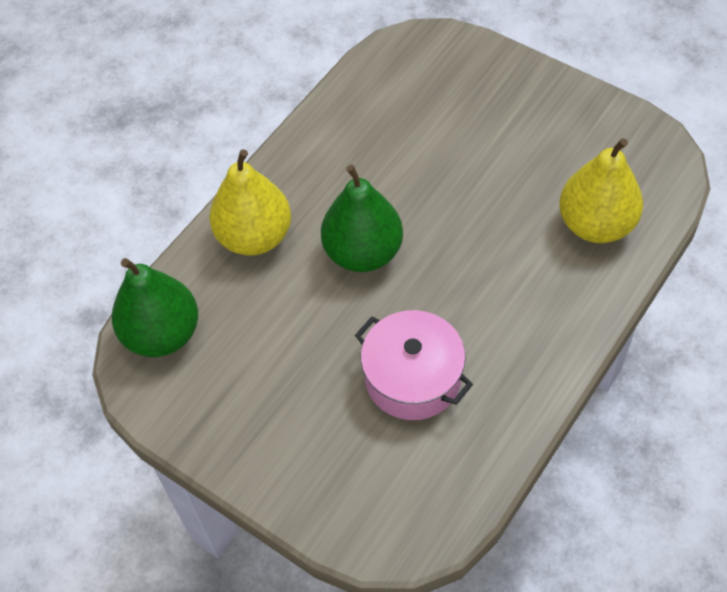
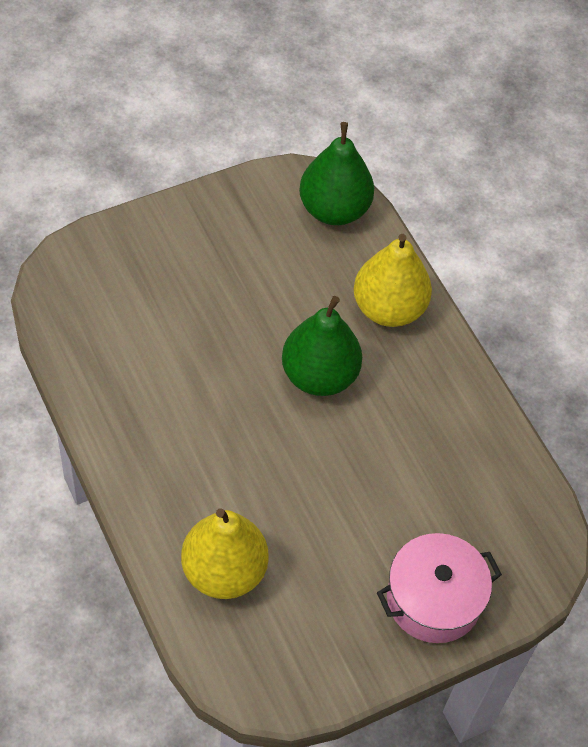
camera: 110 degrees right, 0 degrees up
(413, 378) = (176, 347): pink pot -> pink pot (433, 599)

